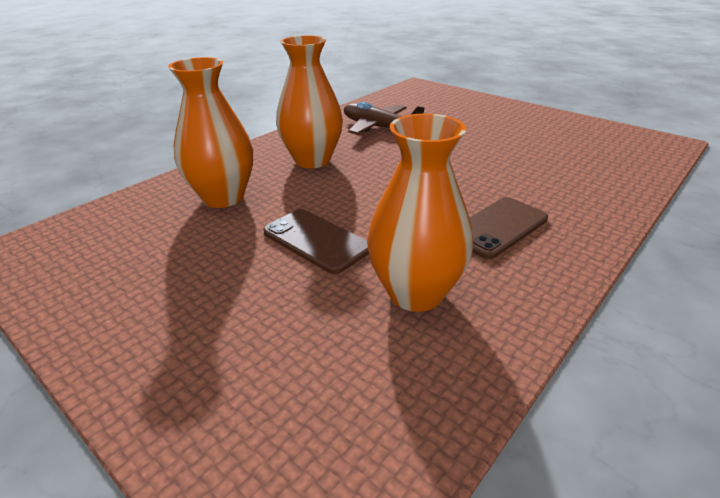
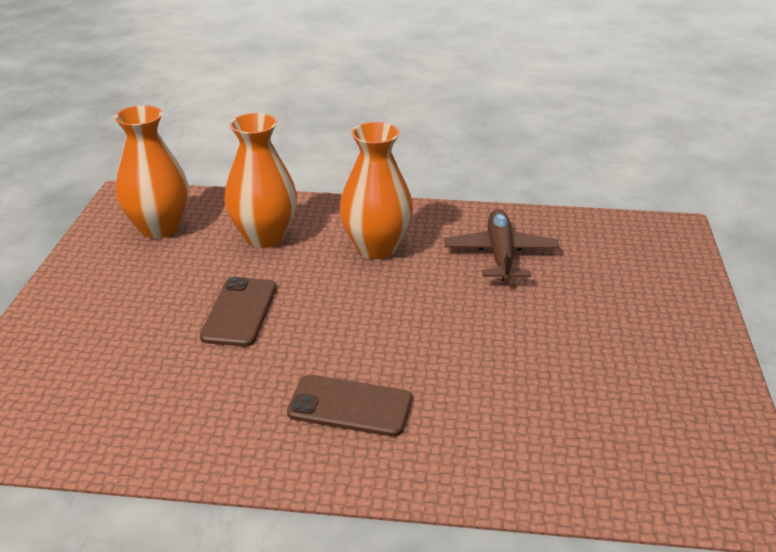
camera: 55 degrees right, 0 degrees up
(415, 293) = (205, 391): orange vase -> orange vase (159, 228)

